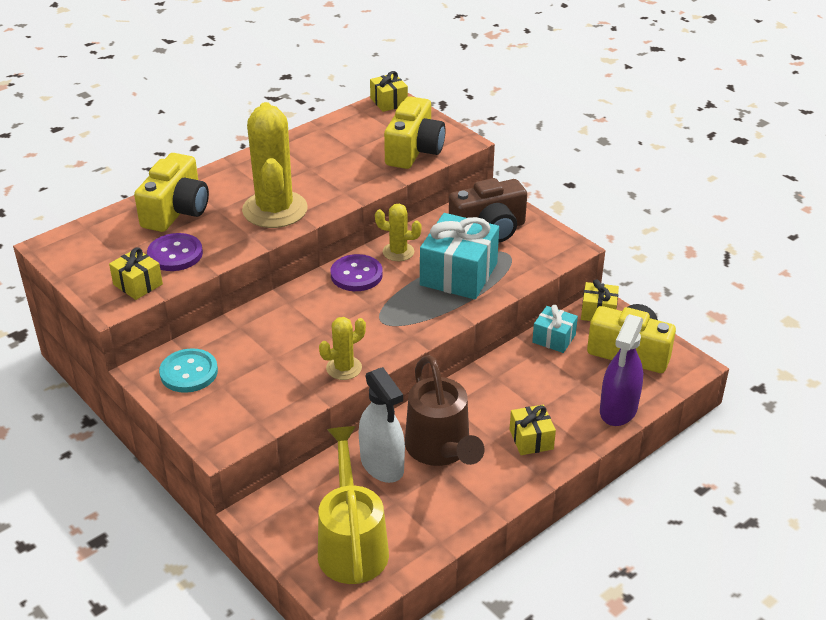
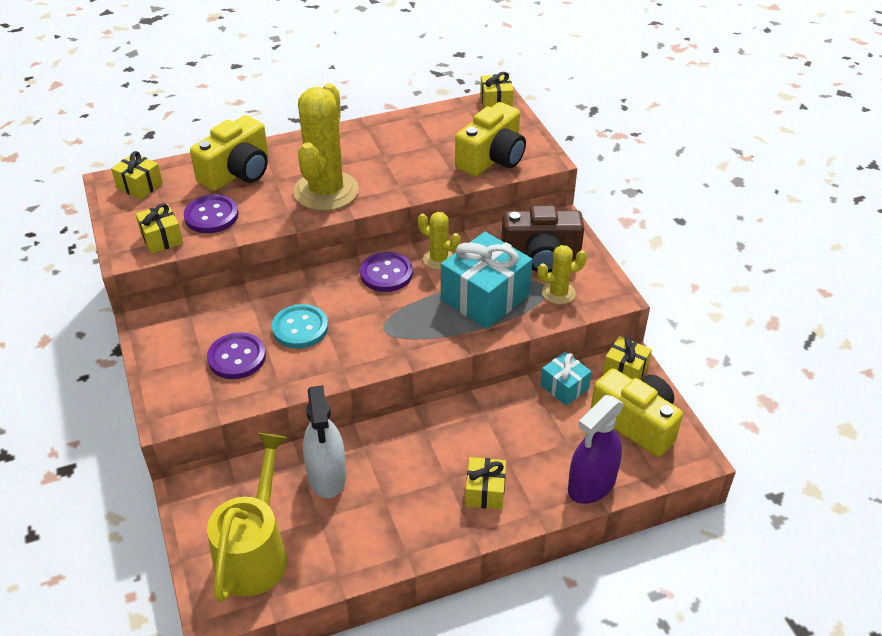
camera: 20 degrees right, 5 degrees up
(82, 243) = (139, 186): none -> yellow gift
(189, 372) = (181, 335): turquoise button -> turquoise button (300, 328)
(256, 378) = (237, 357): none -> purple button
(344, 368) = (321, 369): yellow cactus -> yellow cactus (558, 293)
(440, 449) = (391, 476): brown watering can -> none

